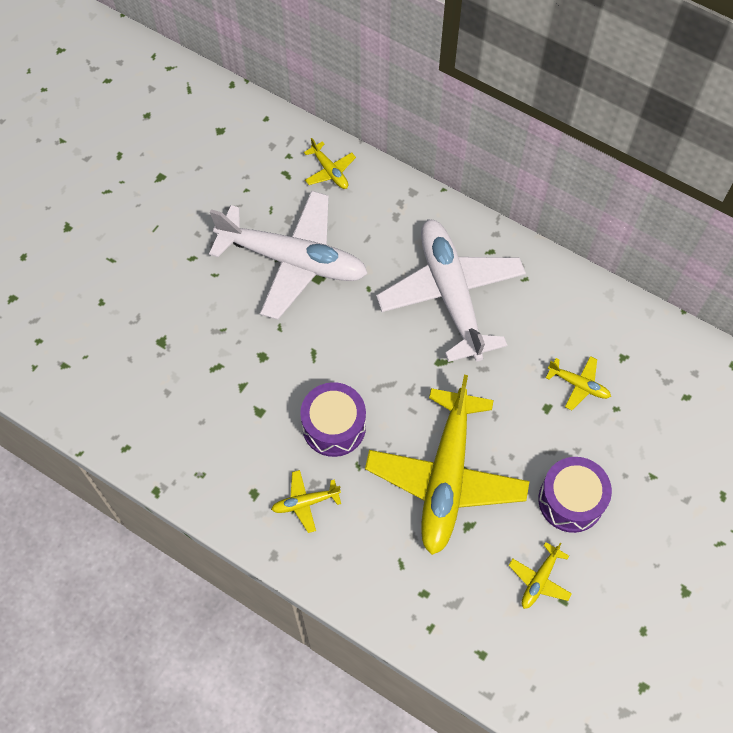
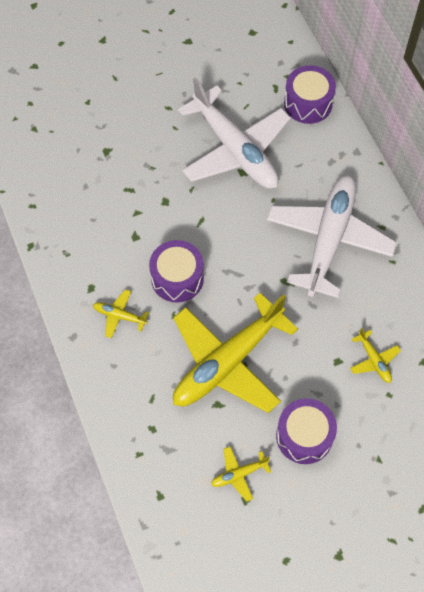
camera: 35 degrees right, 0 degrees up
(330, 171) = (308, 103): yellow plane -> purple drum

